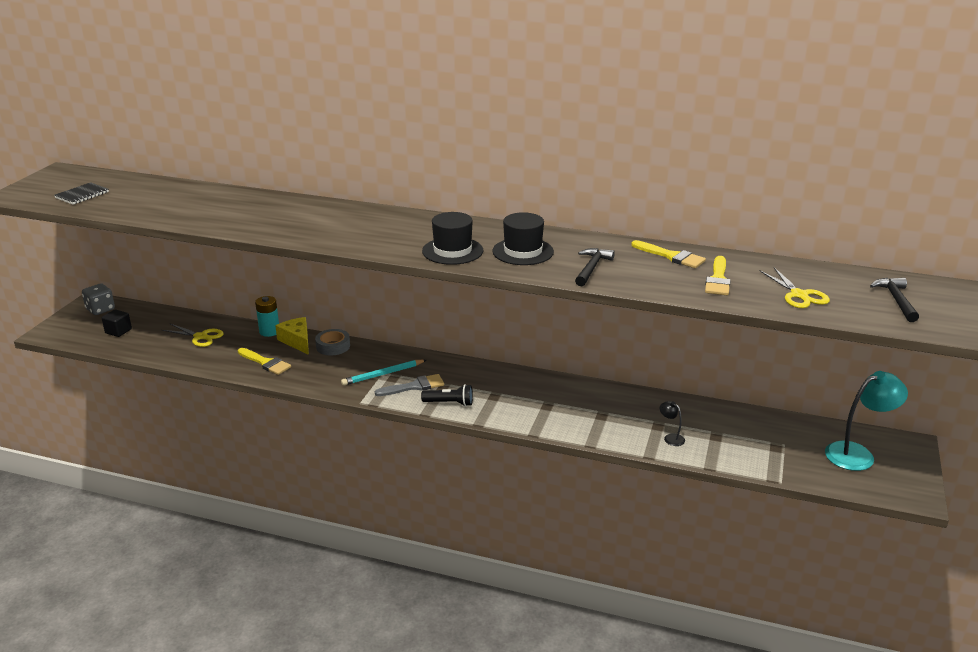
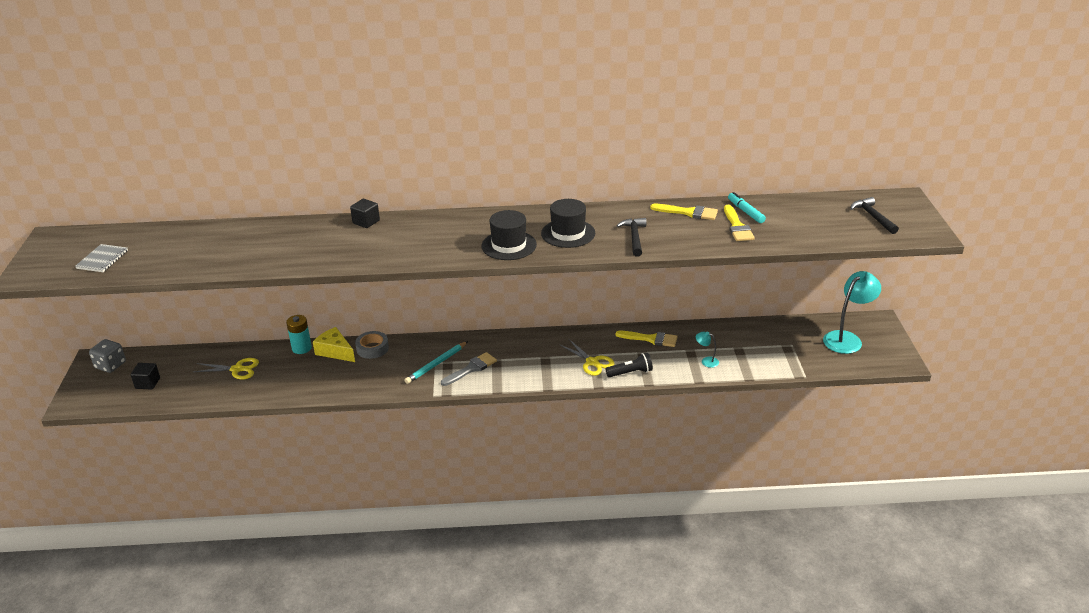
camera: 20 degrees left, 5 degrees up
(82, 195) = (102, 259): black notebook -> grey notebook
(265, 363) = (320, 380): yellow brush -> yellow brush (651, 339)
(333, 206) = (366, 222): none -> black cube
(449, 403) = (511, 376): black flashlight -> black flashlight (630, 372)
(670, 438) = (706, 361): black lamp -> turquoise lamp
(739, 267) = (746, 212): none -> turquoise marker
(799, 295) = (804, 228): yellow scissors -> yellow scissors (592, 362)

